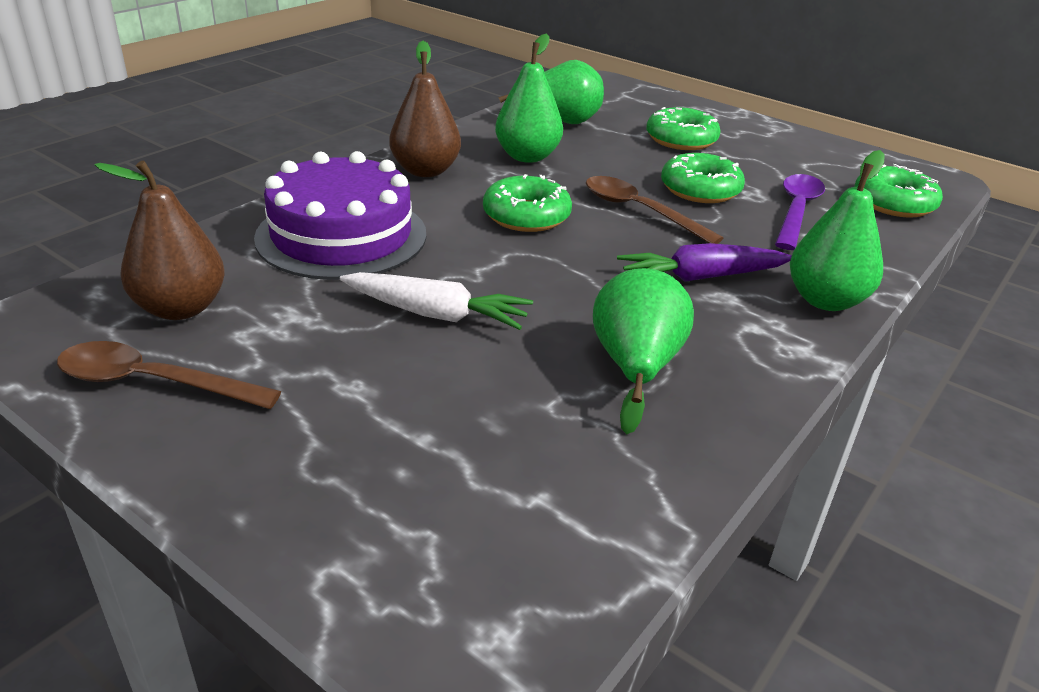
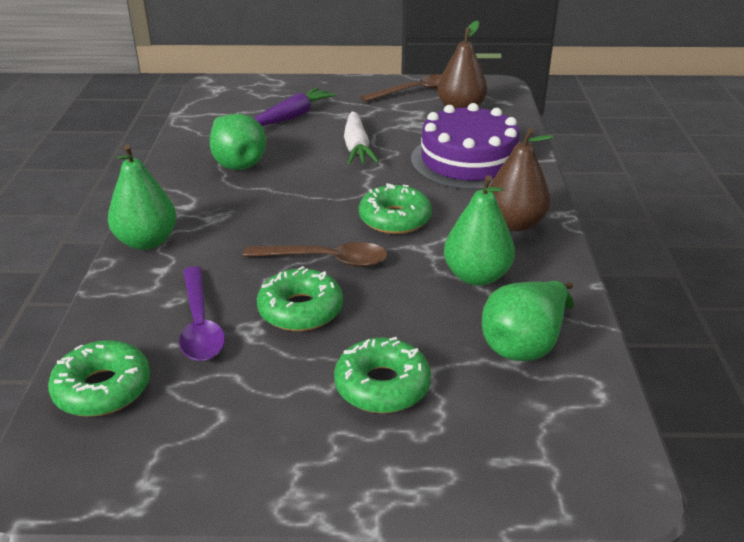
camera: 145 degrees right, 0 degrees up
(435, 314) = (357, 147): white carrot -> white carrot turned 75 degrees counterclockwise
(701, 277) = (238, 224): purple carrot -> purple carrot (293, 116)

